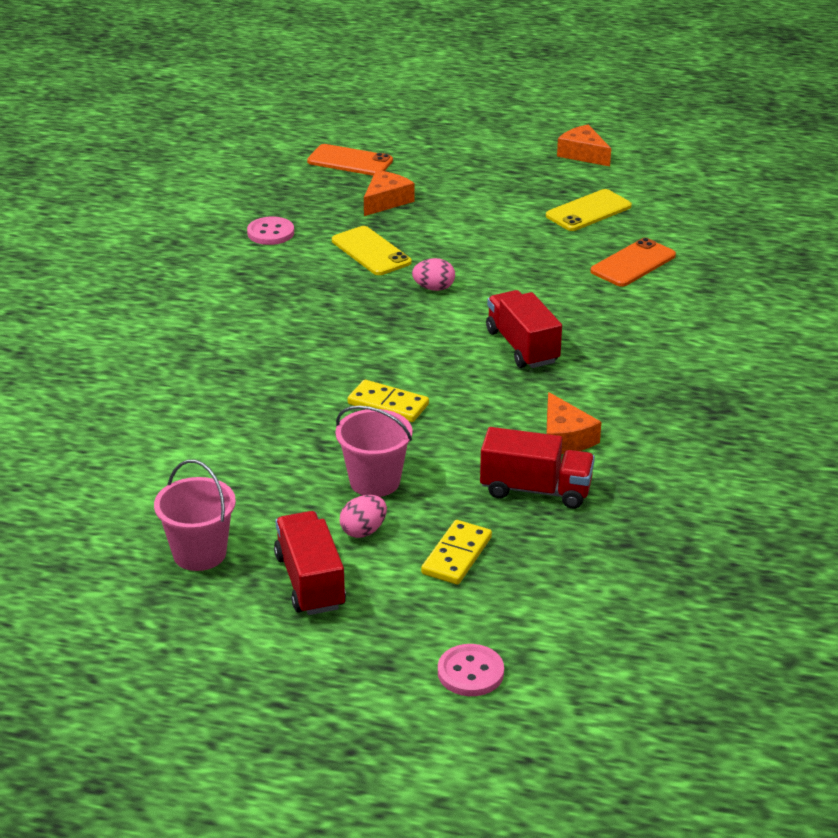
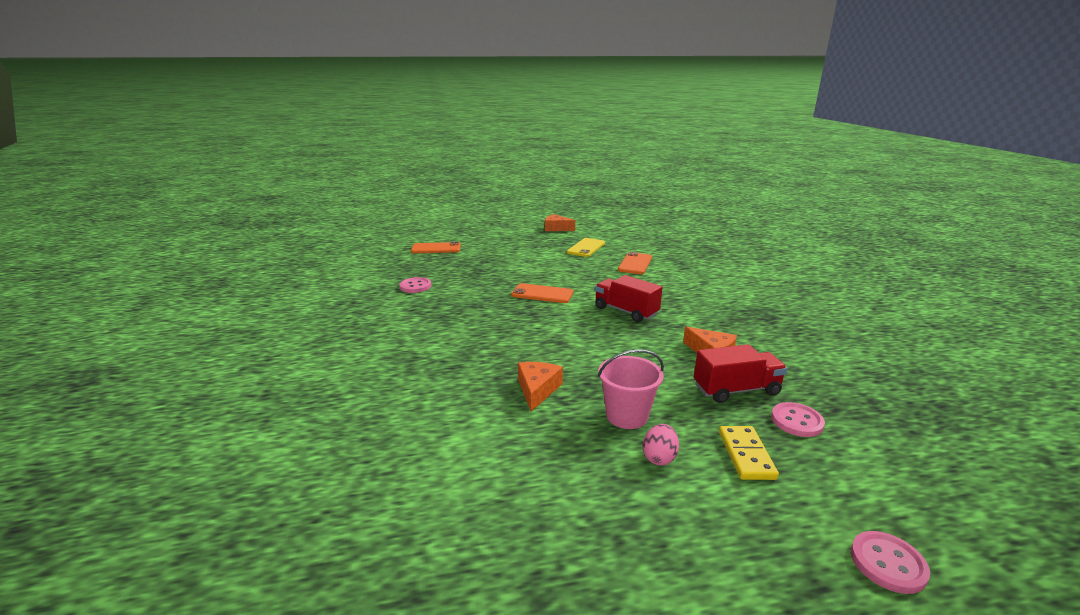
camera: 25 degrees left, 10 degrees down
(199, 553) = (545, 527): pink bucket -> none
(310, 582) = (665, 520): red truck -> none
(371, 251) = (487, 284): yellow phone -> none
(386, 201) = (473, 261): orange cheese -> orange cheese (537, 390)
(388, 404) = (581, 362): yellow domino -> none
(434, 288) = (542, 294): pink egg -> orange phone
(560, 542) = (796, 421): none -> pink button

